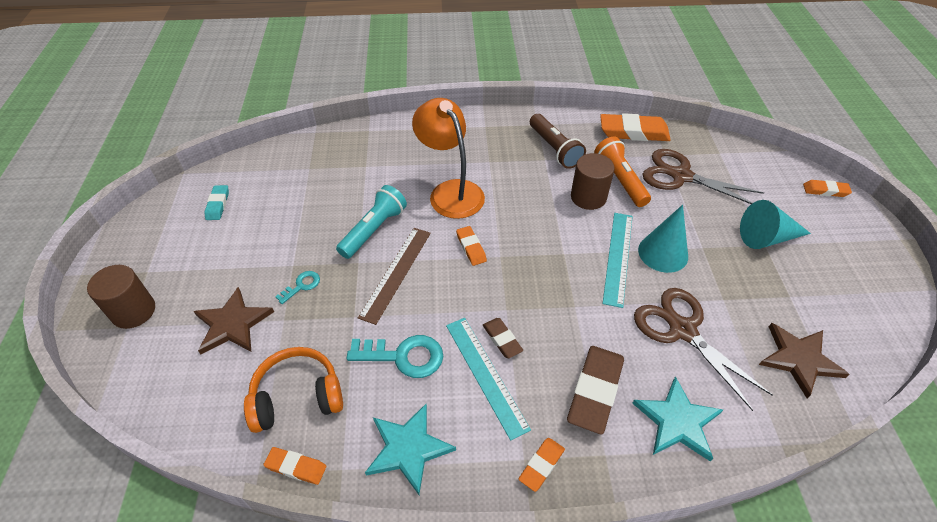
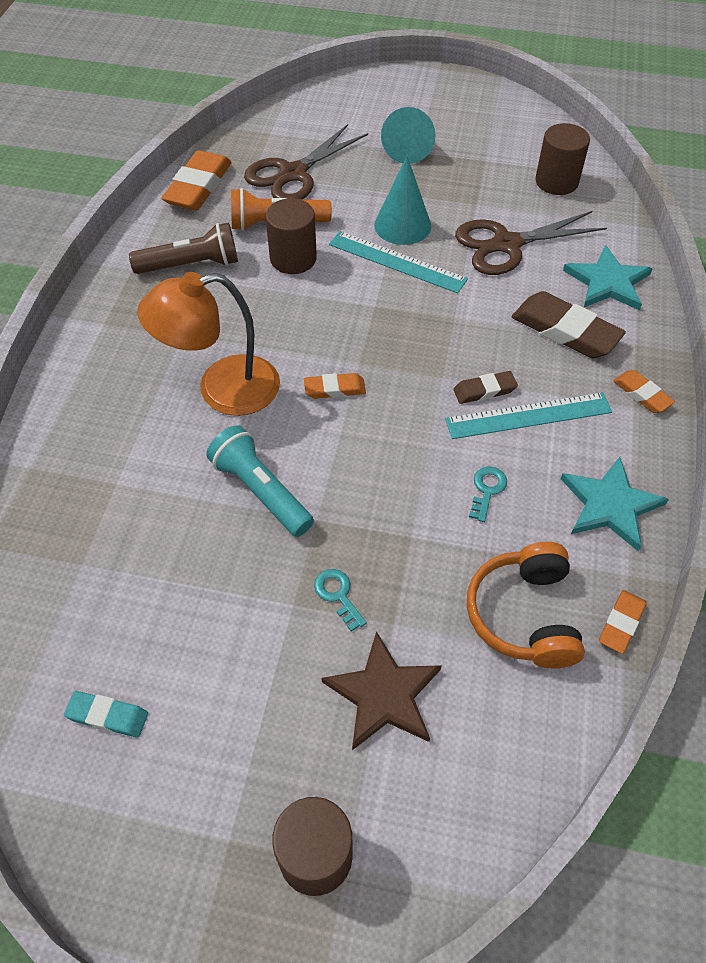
camera: 75 degrees left, 5 degrees up
(396, 273) = (352, 477): brown ruler -> none
(403, 356) = (487, 490): turquoise key -> turquoise key, size x0.54
(799, 359) = (556, 182): brown star -> brown cylinder
(825, 190) = (361, 85): orange eraser -> none

